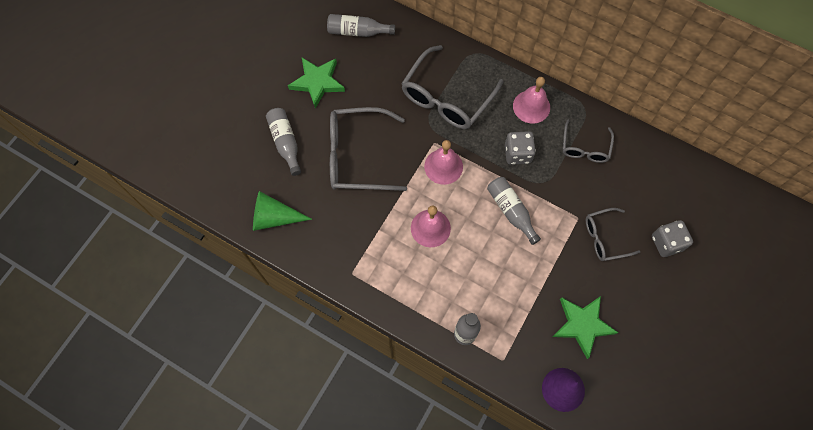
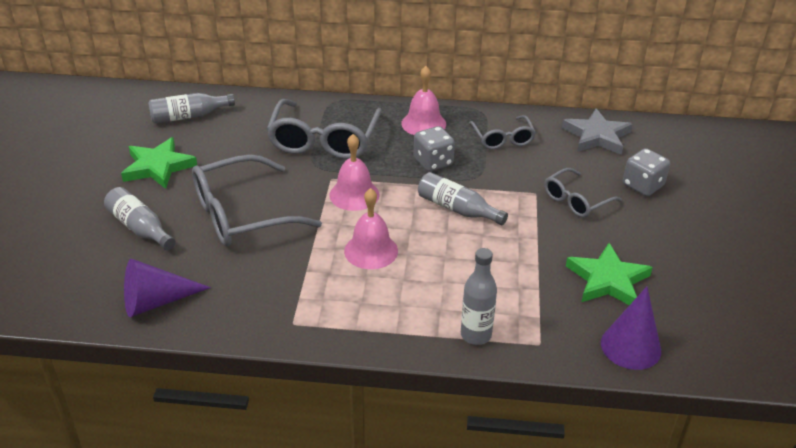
camera: 25 degrees left, 30 degrees down
(274, 217) = (156, 301): green cone -> purple cone
(663, 173) = (596, 136): none -> grey star

